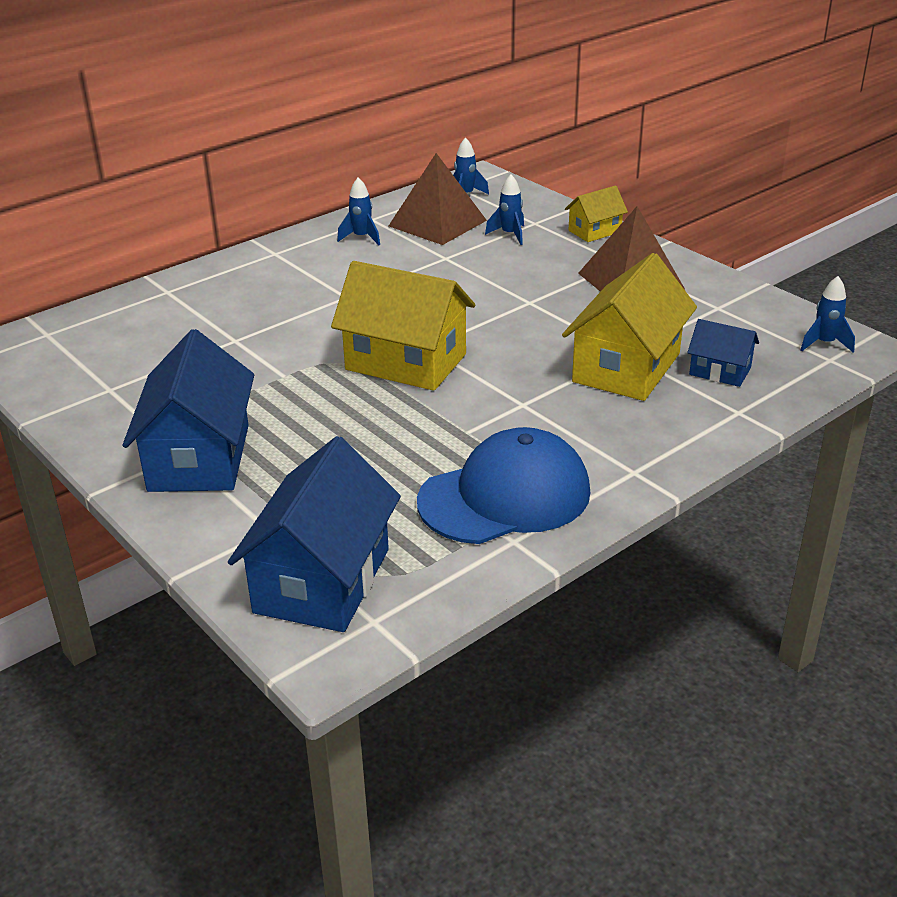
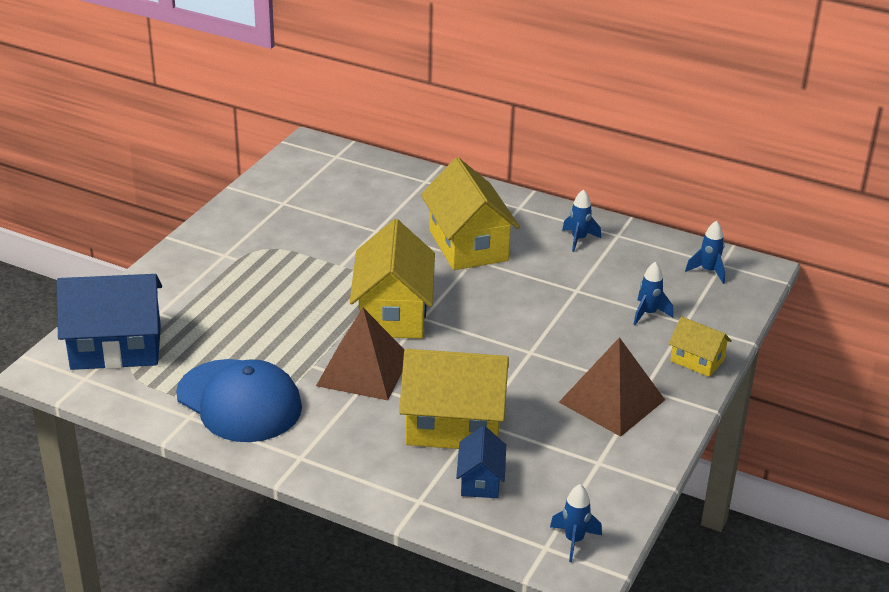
camera: 65 degrees right, 0 degrees up
(199, 458) = (223, 262): blue house -> none
(317, 294) = (468, 245): none -> yellow house
(437, 223) = (638, 270): brown pyramid -> brown pyramid (363, 370)

